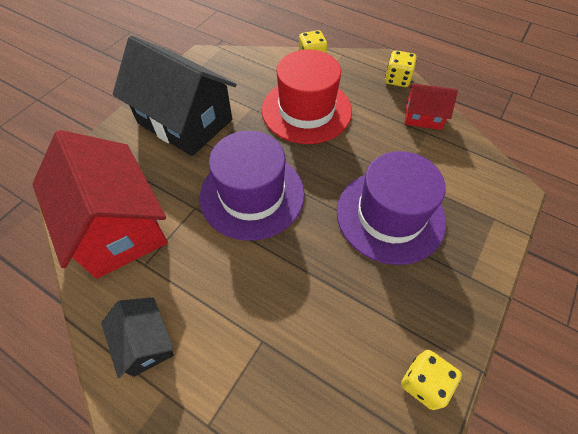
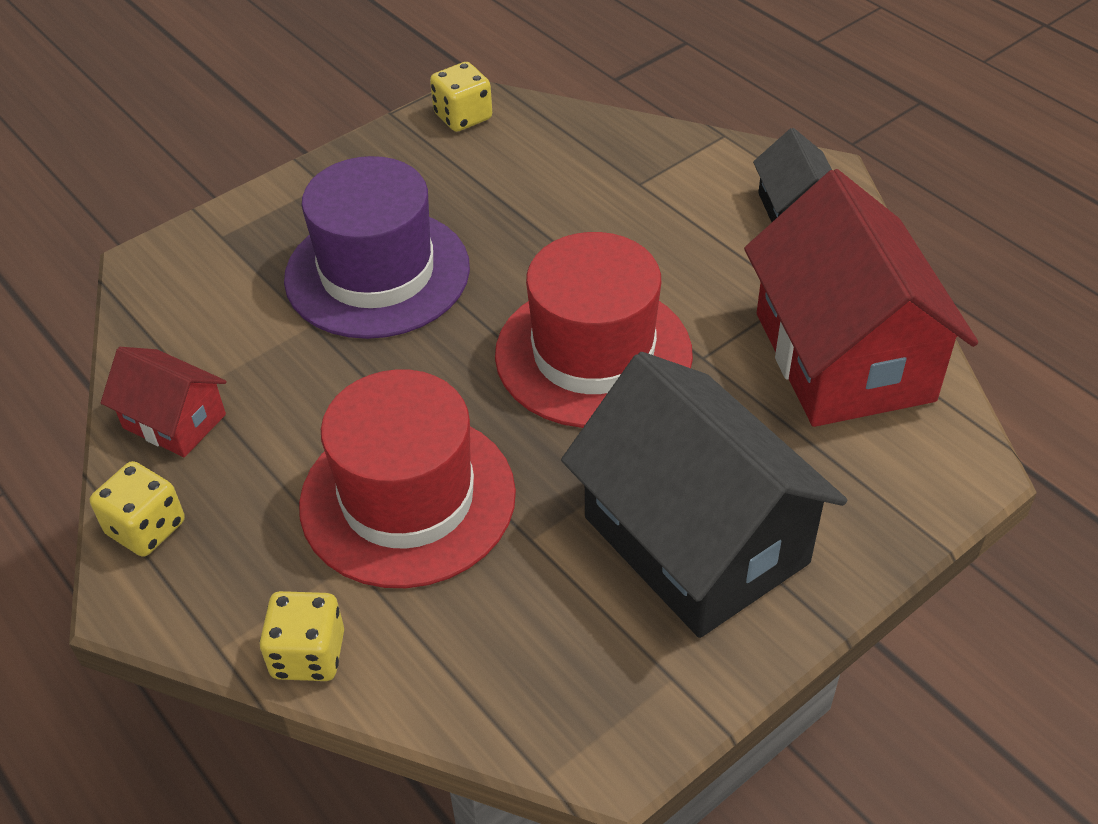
camera: 160 degrees left, 10 degrees down
(252, 195) = (593, 354): purple hat -> red hat

